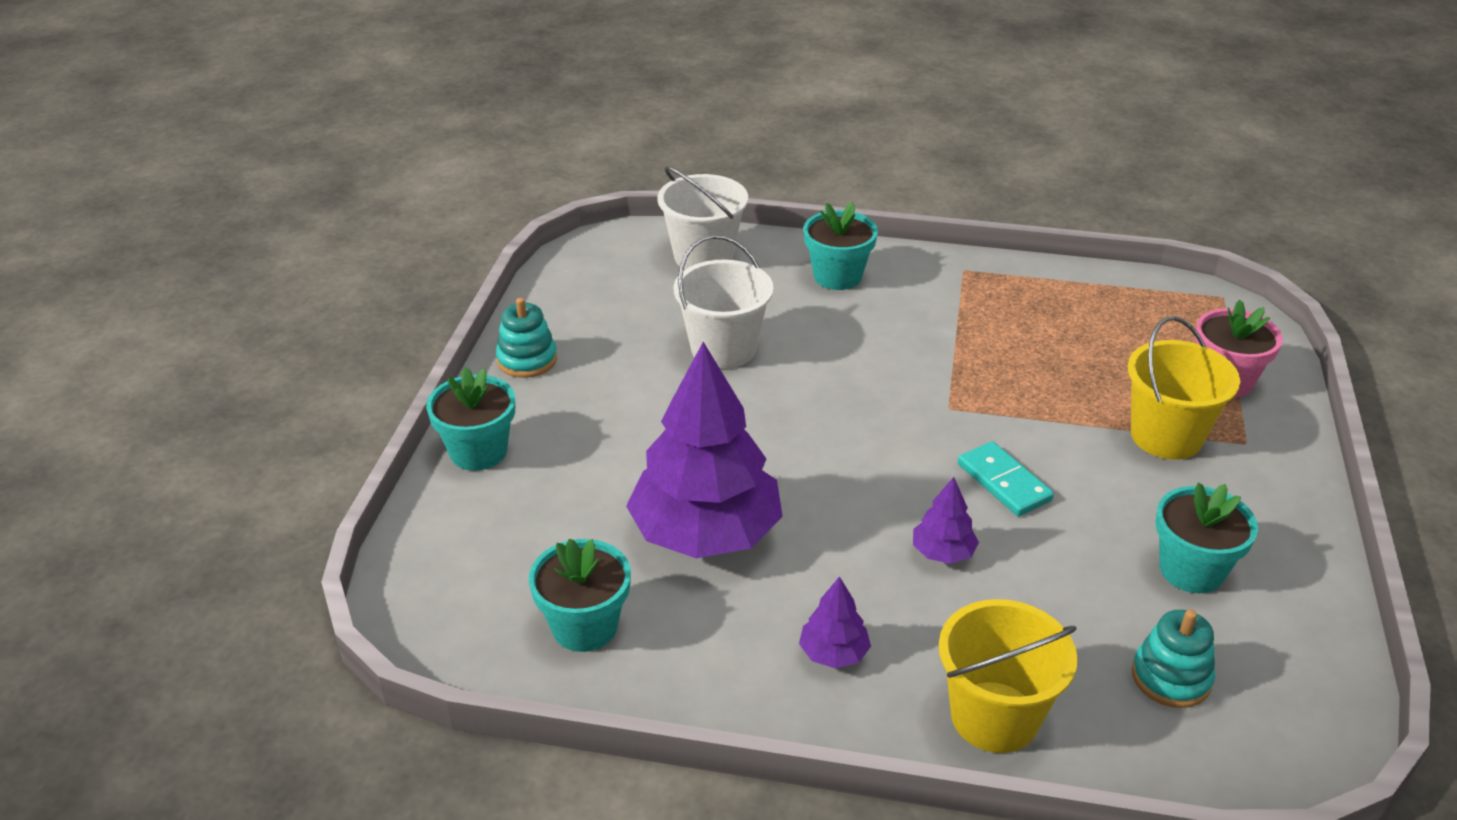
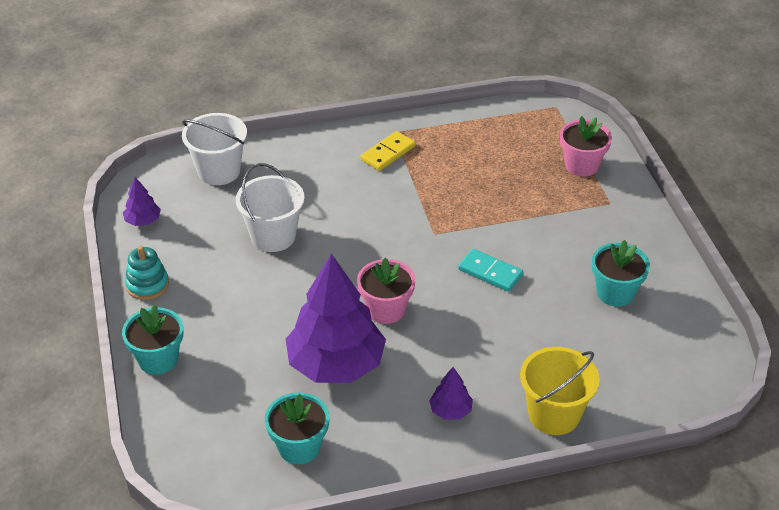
camera: 25 degrees left, 5 degrees up
(820, 485) = (386, 310): none -> pink flower pot
(837, 276) = (316, 160): turquoise flower pot -> none
(941, 292) = (388, 153): none -> yellow domino
(943, 553) = (478, 328): purple tree -> purple tree (143, 221)
(1166, 436) = (565, 212): yellow bucket -> none
(1171, 677) = (632, 359): turquoise stacking toy -> none

